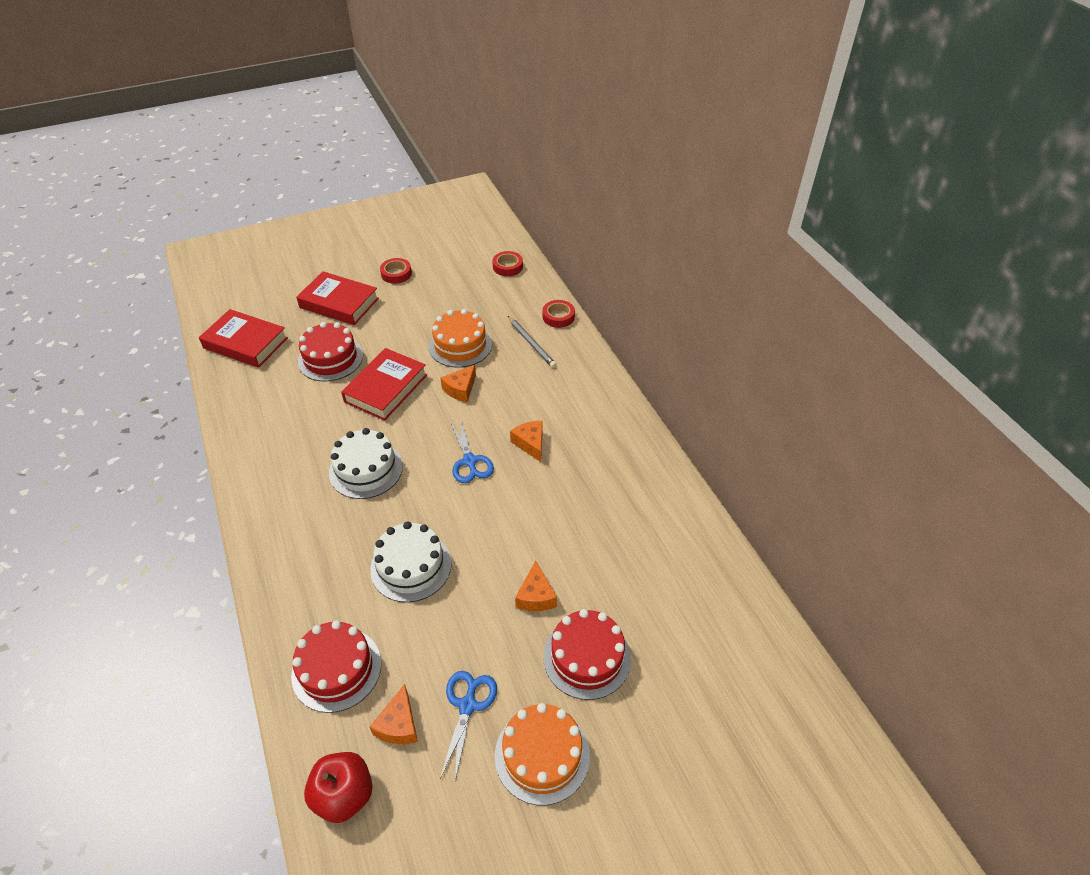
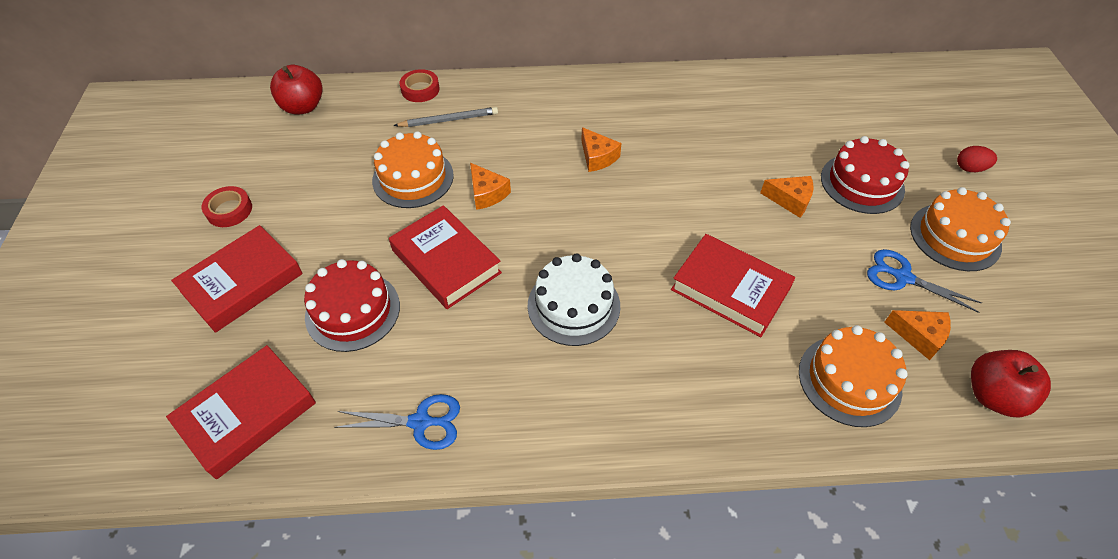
camera: 70 degrees left, 5 degrees up
(336, 669) = (849, 380): red cake -> orange cake
(411, 566) = (730, 289): white cake -> red book
(469, 461) = (601, 210): blue scissors -> blue scissors (420, 422)
(507, 267) = (303, 107): red tape -> red apple
(530, 443) = (597, 157): orange cheese -> orange cheese turned 120 degrees counterclockwise
(660, 770) = (970, 168): none -> red egg

